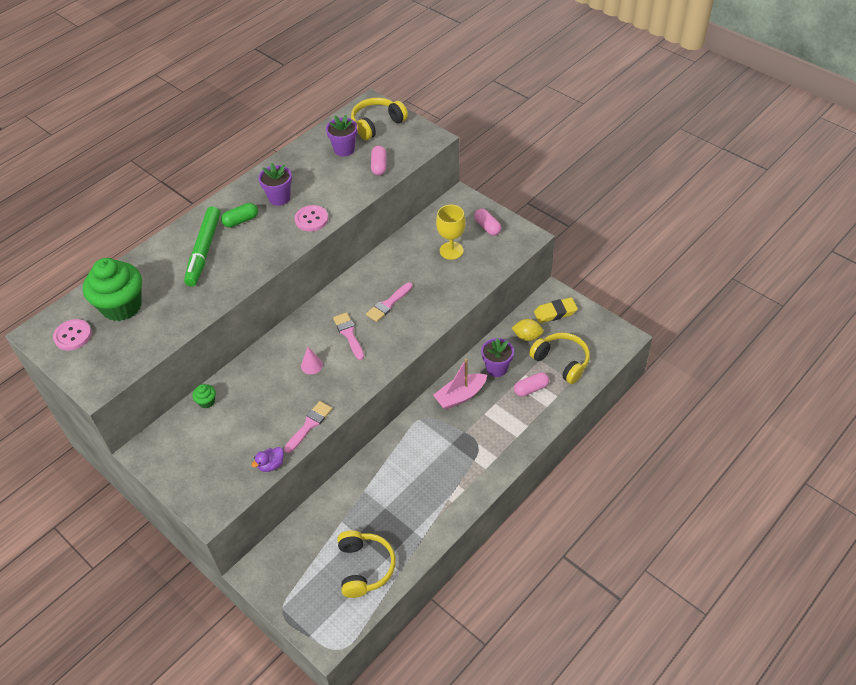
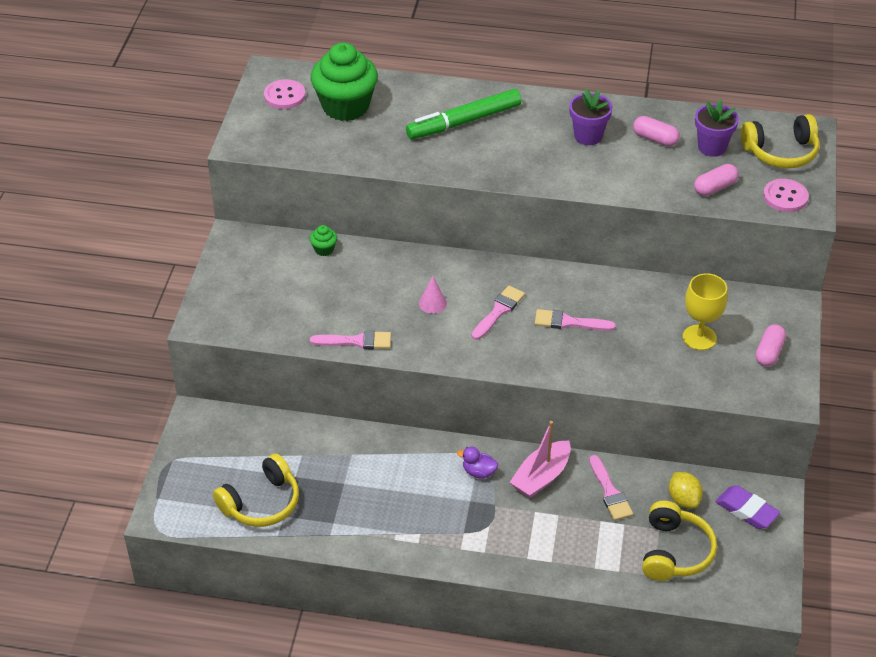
camera: 55 degrees right, 5 degrees down
(241, 221) = (529, 125): green capsule -> none
(271, 465) = (287, 338): purple duck -> purple duck (478, 472)
(311, 219) = (581, 176): pink button -> pink button (785, 197)
(377, 124) = (781, 152): yellow headphones -> yellow headphones turned 150 degrees clockwise
(460, 396) = (541, 477): pink boat -> pink boat turned 75 degrees counterclockwise
(497, 368) = (610, 492): purple flower pot -> pink brush
(531, 389) = (607, 540): pink capsule -> pink capsule (655, 139)
(555, 313) = (746, 510): yellow eraser -> purple eraser

